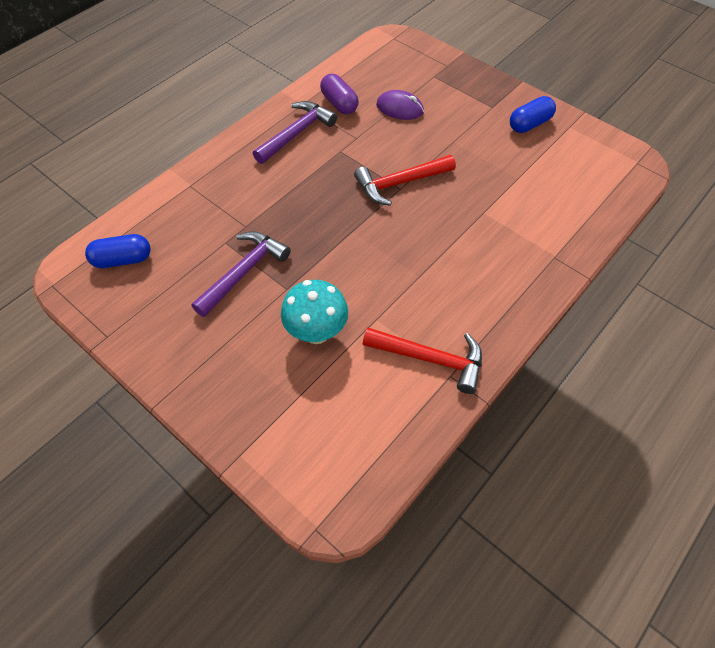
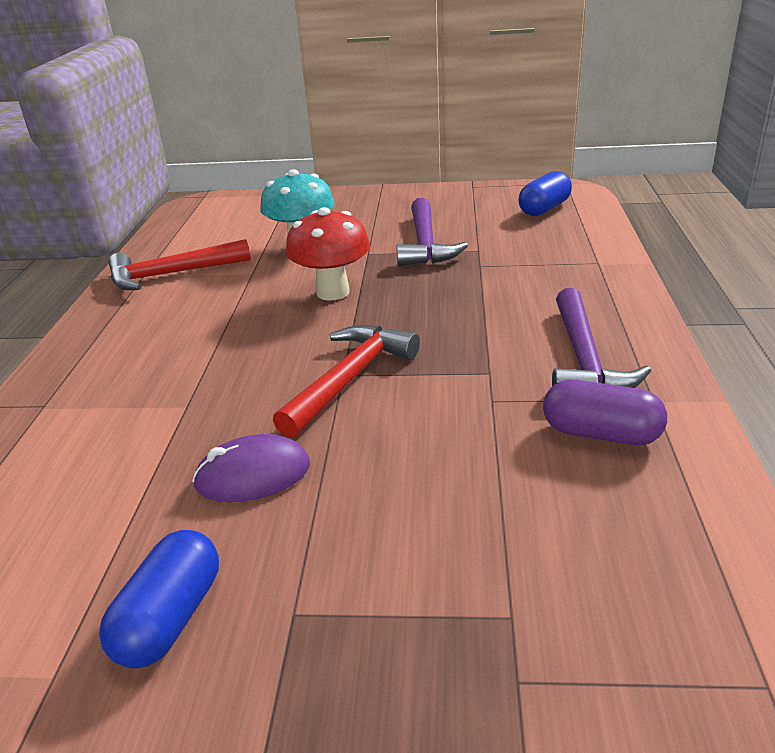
camera: 145 degrees right, 25 degrees down
(348, 257) = (333, 292): none -> red mushroom
(399, 108) = (488, 487): purple mouse -> purple mouse (253, 475)

